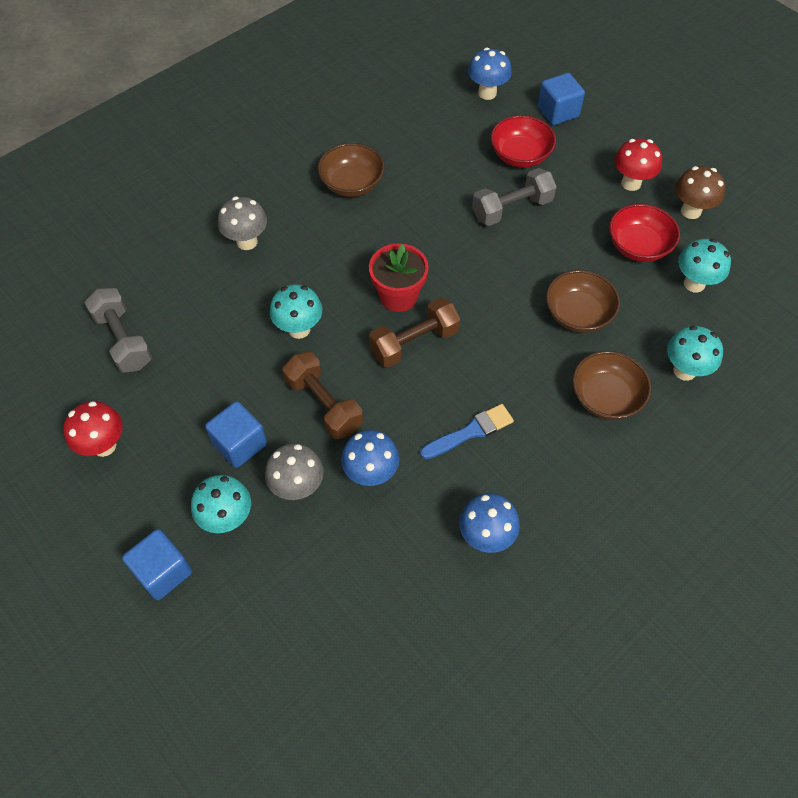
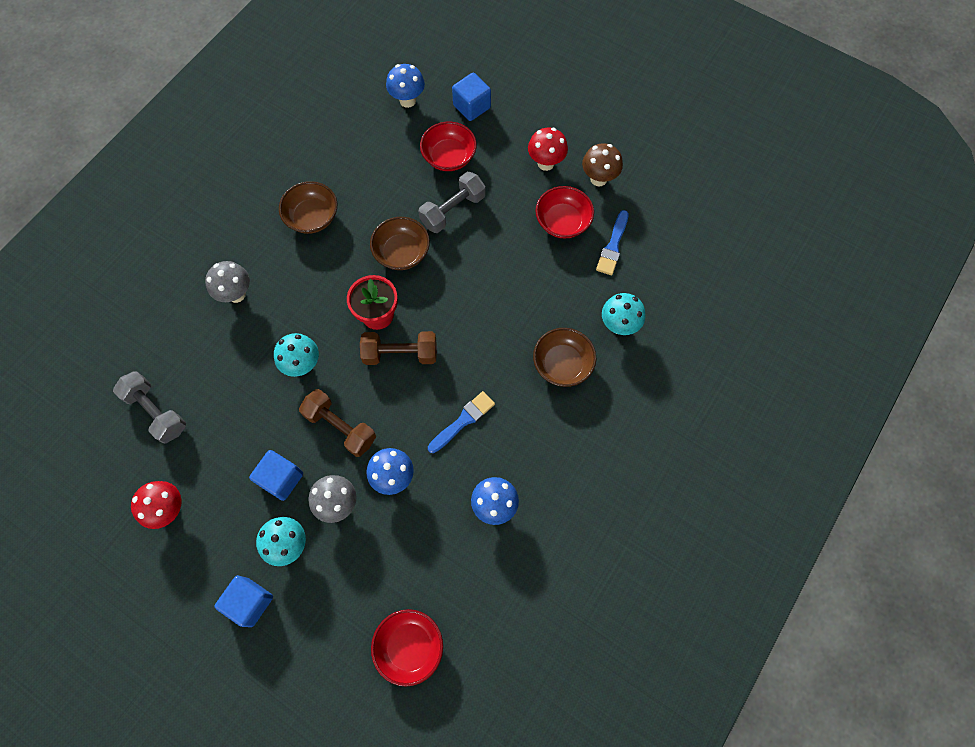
camera: 15 degrees left, 10 degrees up
(339, 677) = (409, 646): none -> red bowl
(414, 343) = (400, 354): brown dumbbell -> brown dumbbell turned 45 degrees clockwise
(578, 314) = (526, 296): brown bowl -> brown bowl (402, 253)
(694, 283) = (613, 246): turquoise mushroom -> blue brush

